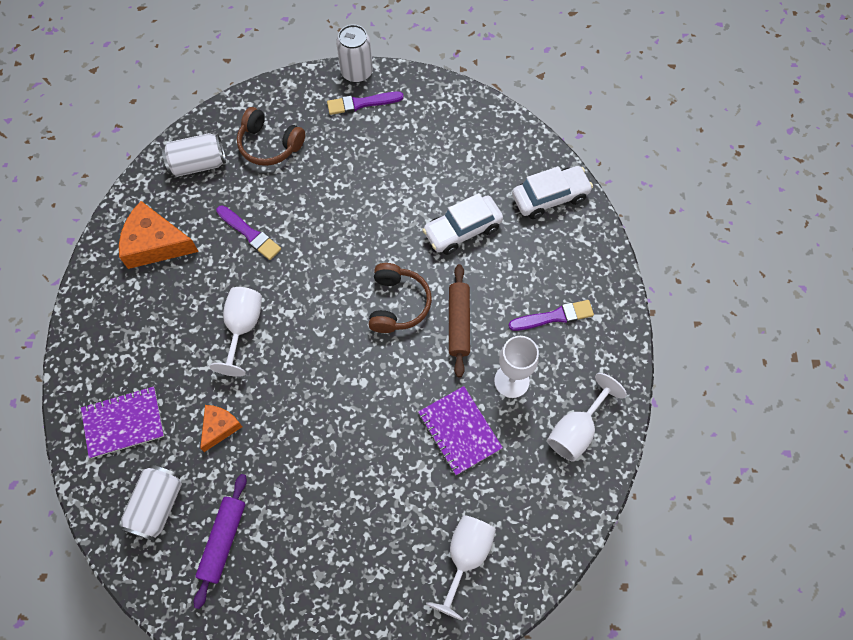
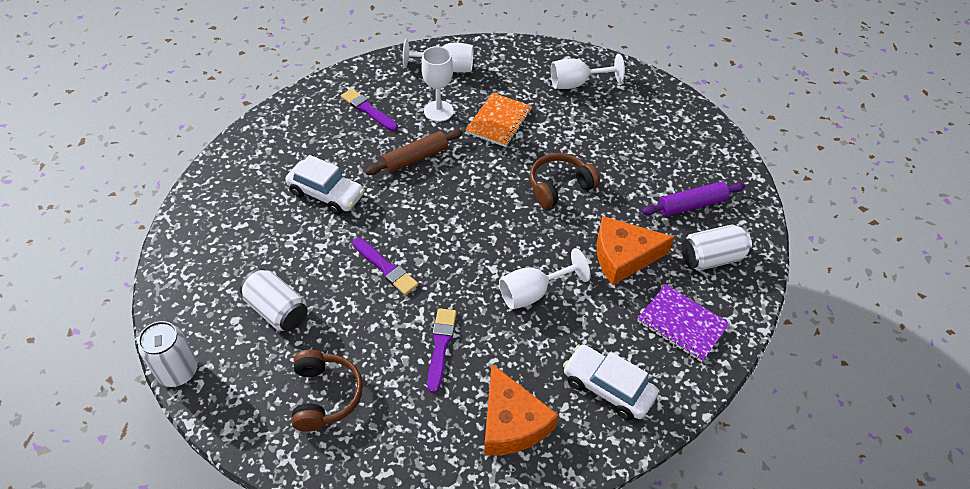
camera: 125 degrees left, 15 degrees down
(198, 164) = (393, 449): white can -> white can (277, 310)
(219, 427) = (623, 256): orange cheese -> orange cheese, size x1.76
(362, 103) = (221, 342): purple brush -> purple brush (385, 267)
(398, 304) = (428, 201): brown headphones -> brown headphones (559, 186)
(459, 431) = (499, 121): purple notebook -> orange notebook
(550, 197) = (255, 154): white car -> white car (608, 388)

